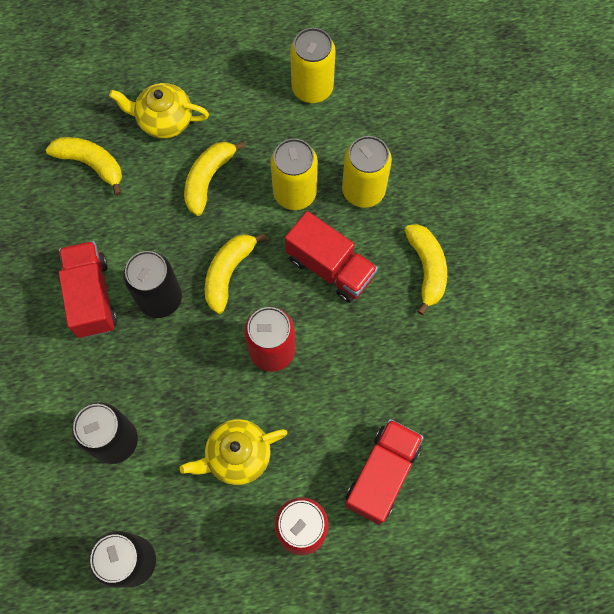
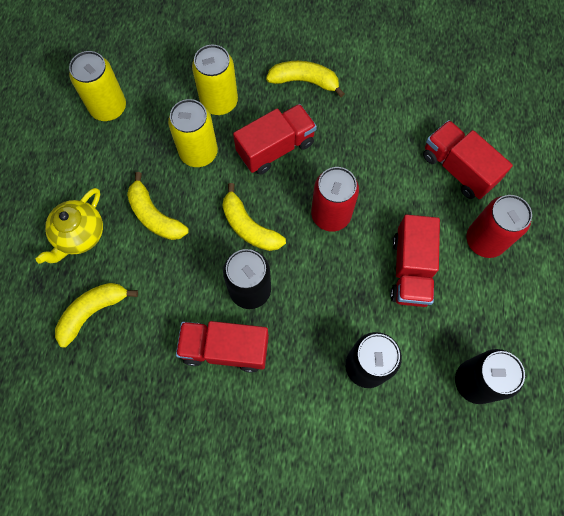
camera: 70 degrees left, 0 degrees up
(237, 455) = (410, 269): yellow teapot -> red truck

